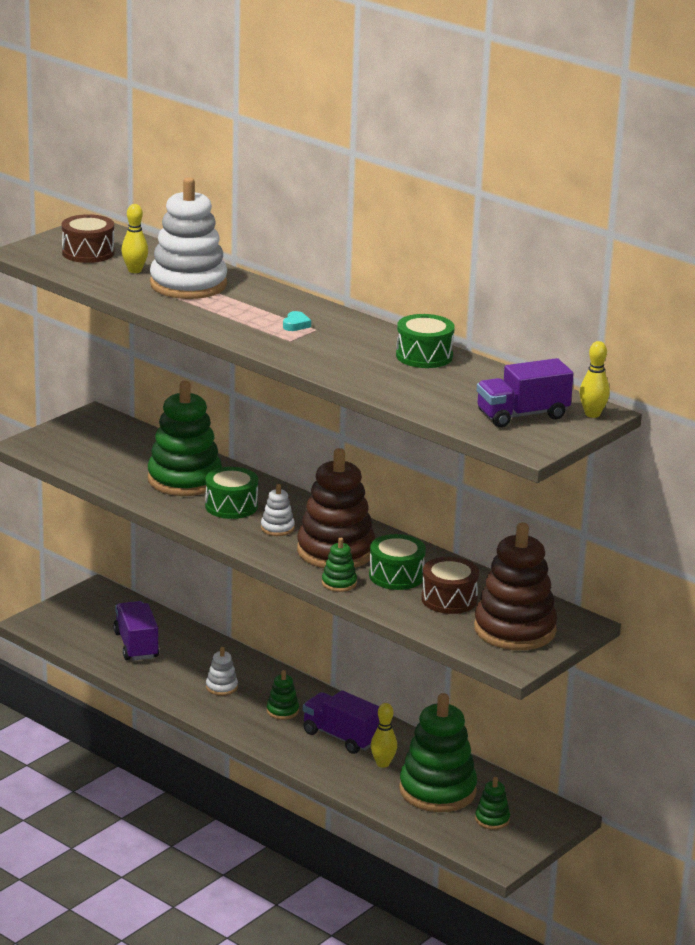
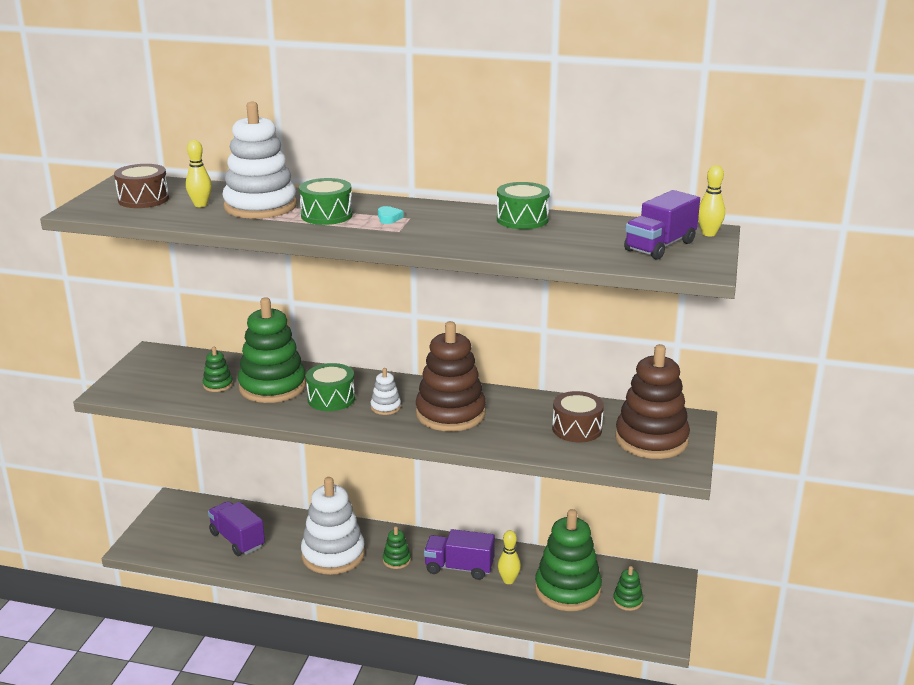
camera: 25 degrees left, 0 degrees up
(221, 687) = (333, 555): white stacking toy -> white stacking toy, size x2.27
(339, 583) = (479, 440): green stacking toy -> green stacking toy (218, 385)
(396, 576) = (517, 421): green drum -> green drum (326, 215)

